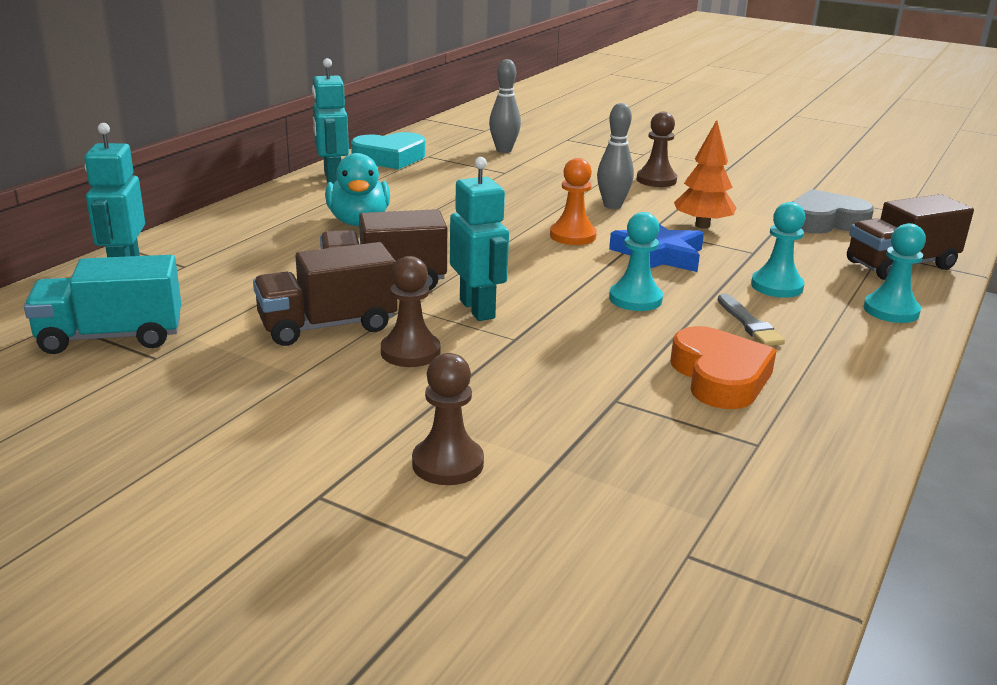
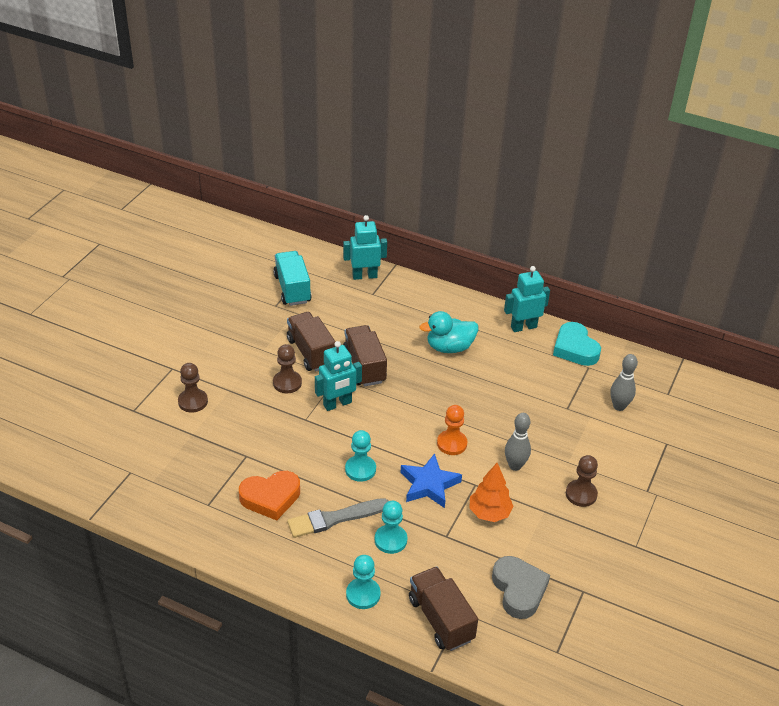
camera: 85 degrees right, 15 degrees up
(749, 323) = (335, 518): grey brush -> grey brush, size x1.62

